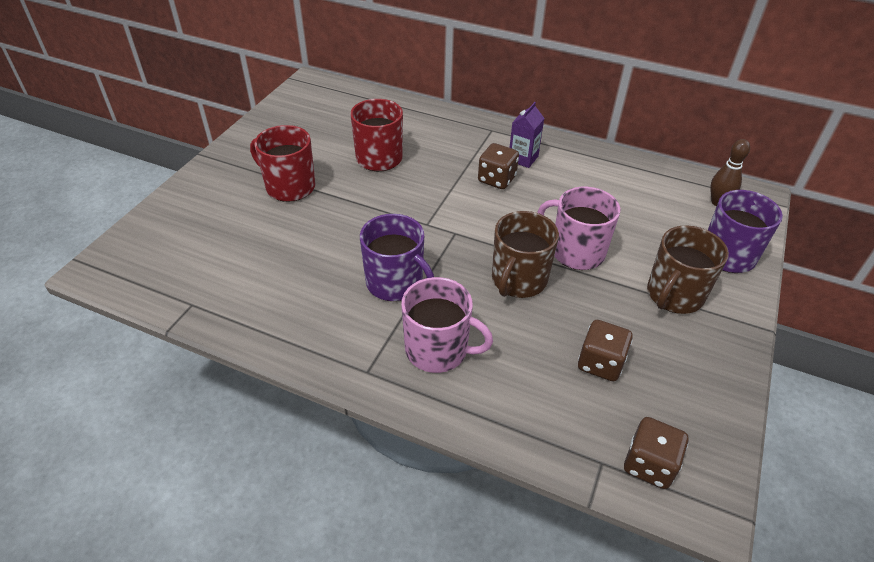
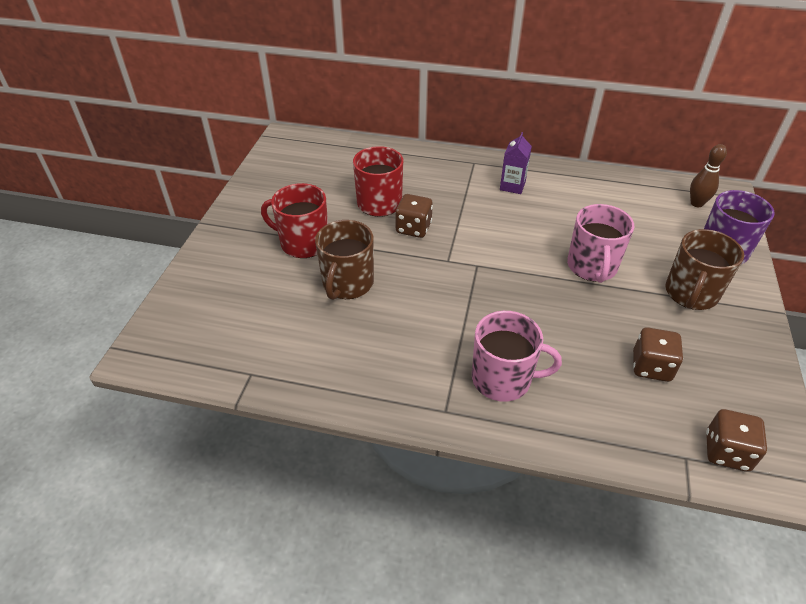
camera: 10 degrees left, 0 degrees up
(395, 283) = (440, 321): purple mug -> none
(496, 179) = (496, 209): brown dice -> brown dice (413, 228)
(518, 280) = (551, 301): brown mug -> brown mug (347, 283)
(576, 252) = (592, 267): pink mug -> pink mug turned 105 degrees counterclockwise

